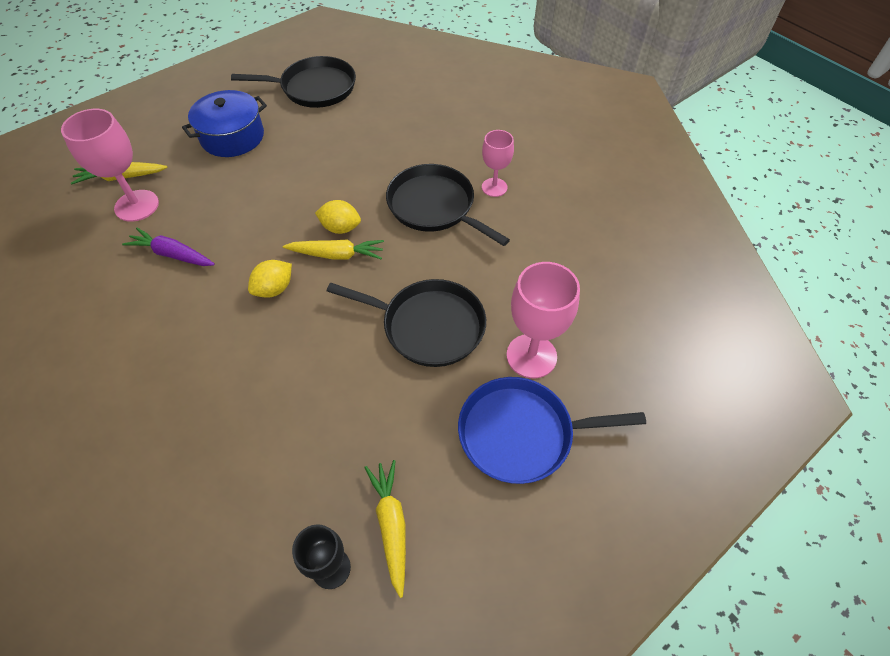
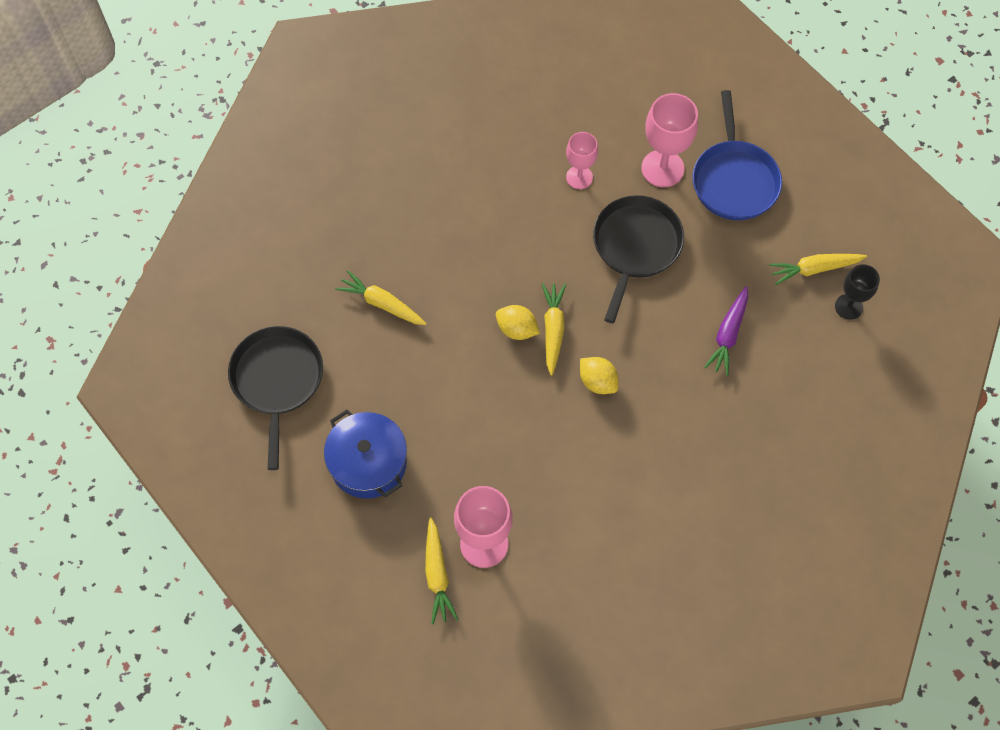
camera: 90 degrees left, 10 degrees up
(172, 254) = (555, 488): purple carrot -> purple carrot (728, 335)
(340, 228) = (517, 329): yellow lemon -> yellow lemon turned 75 degrees counterclockwise
(376, 141) = (382, 303): none -> yellow carrot
(434, 206) = (486, 243): black pan -> none
(494, 187) = (459, 188): pink goblet -> pink goblet (579, 177)

